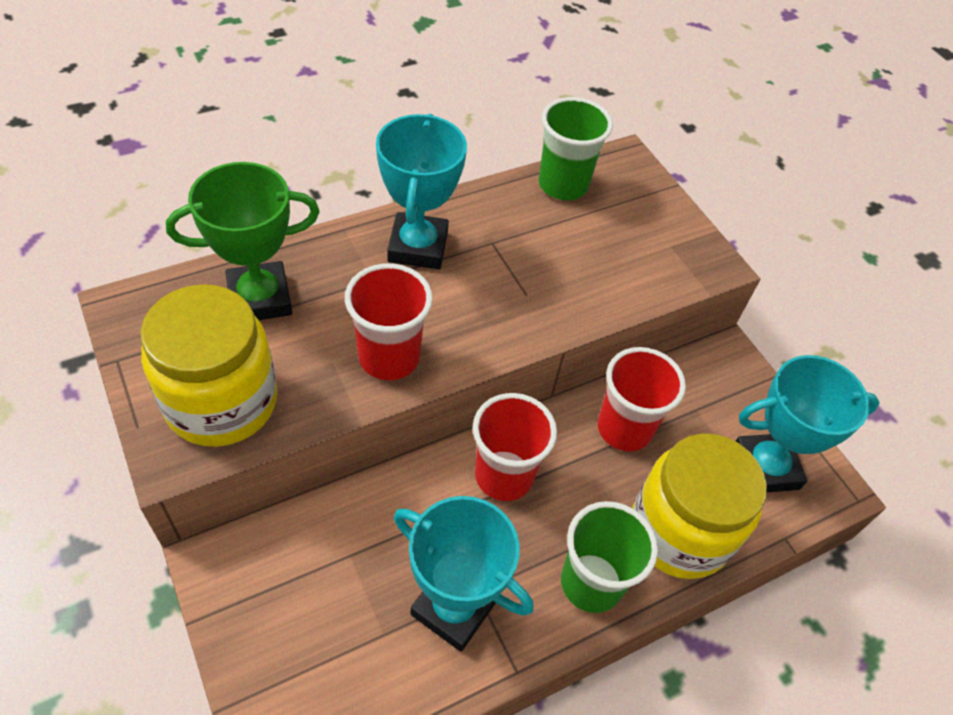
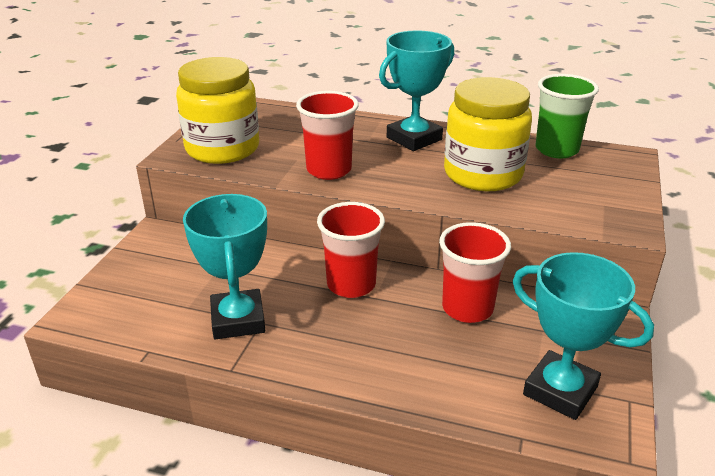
camera: 50 degrees right, 20 degrees down
(260, 298) = (297, 124): green trophy -> none
(591, 583) = (334, 363): green cup -> none
(679, 531) = (435, 379): yellow jar -> yellow jar (483, 174)

